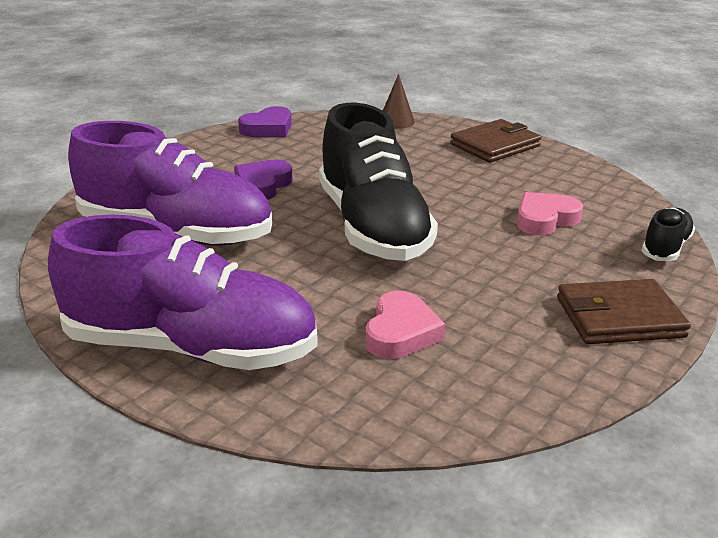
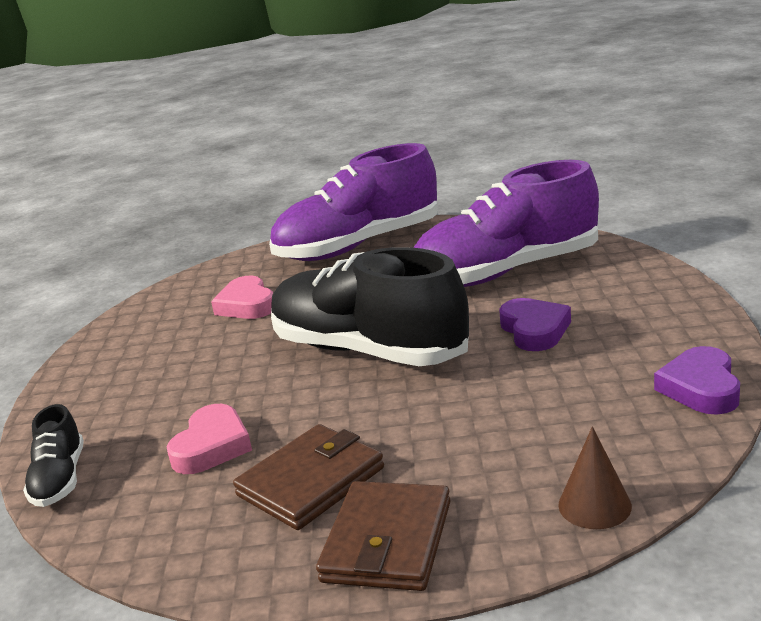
camera: 145 degrees right, 5 degrees down
(619, 317) = (90, 387): brown wallet -> brown wallet (311, 482)

